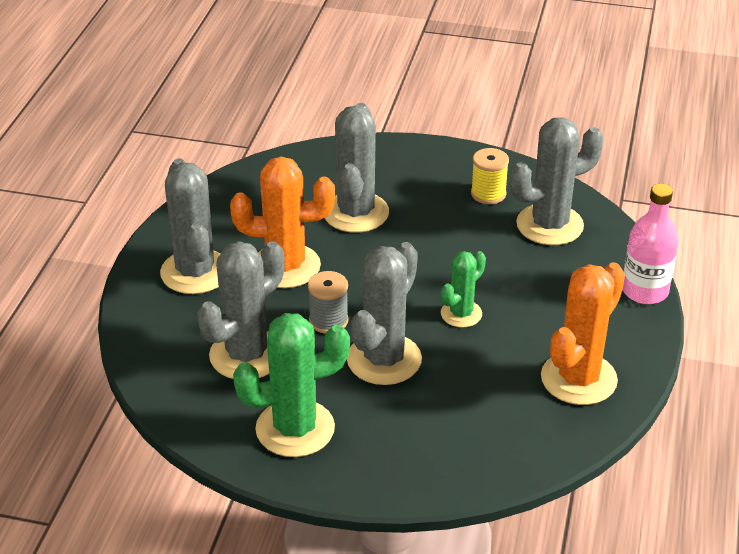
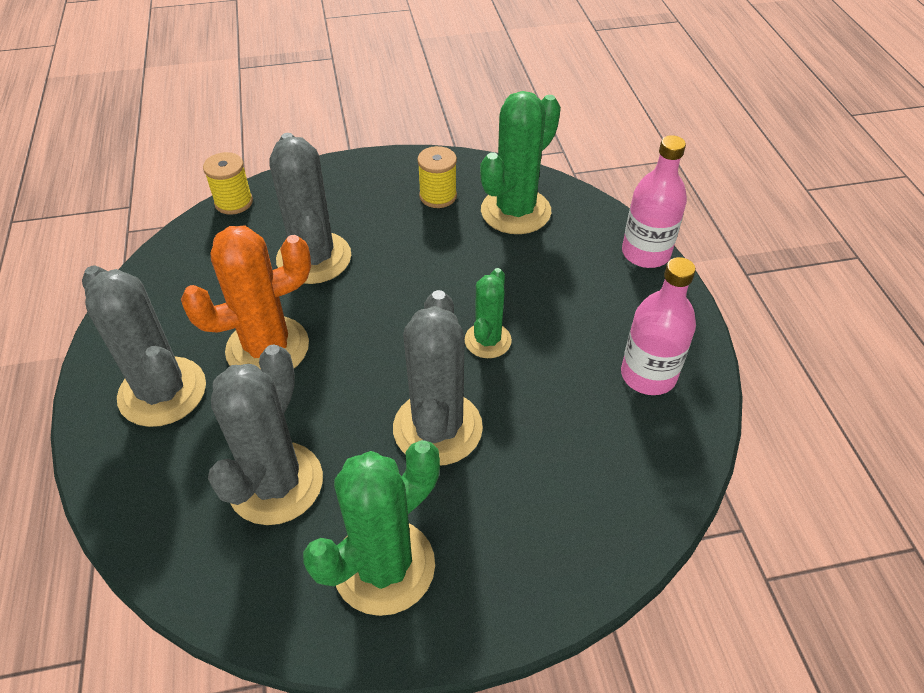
camera: 25 degrees left, 10 degrees up
(313, 152) = (234, 202): none -> yellow spool
(328, 320) = (350, 400): grey spool -> none
(549, 225) = (515, 211): grey cactus -> green cactus
(578, 379) = (648, 375): orange cactus -> pink bottle

